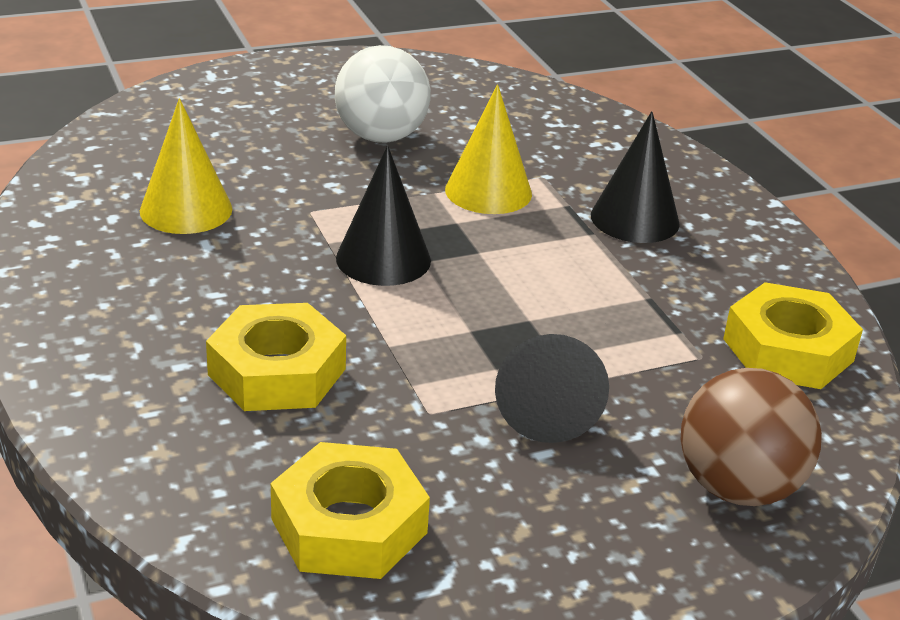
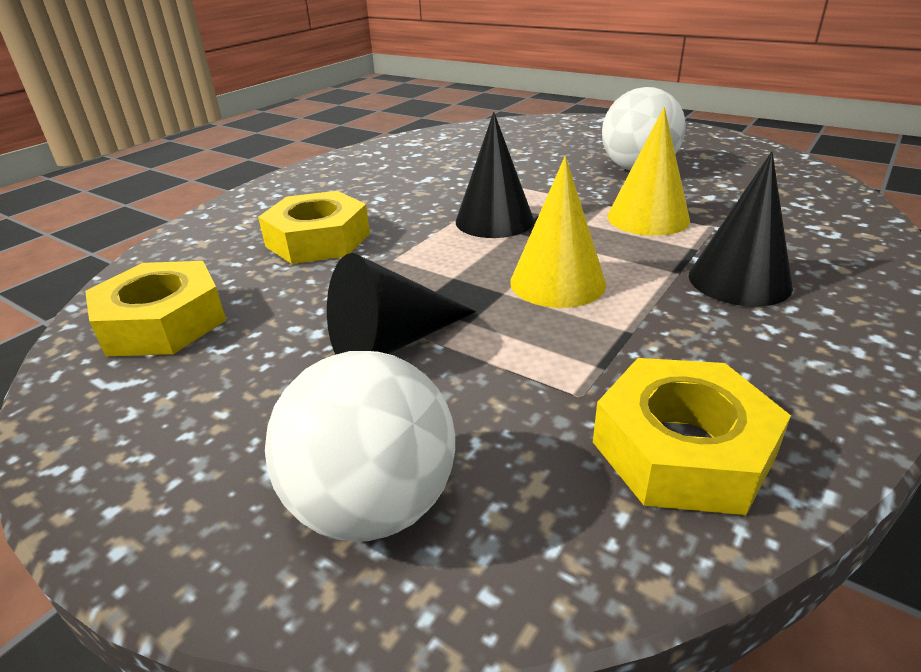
camera: 60 degrees right, 0 degrees up
(186, 210) = (453, 162): yellow cone -> yellow cone (557, 282)
(738, 488) = (373, 505): brown ball -> white ball

